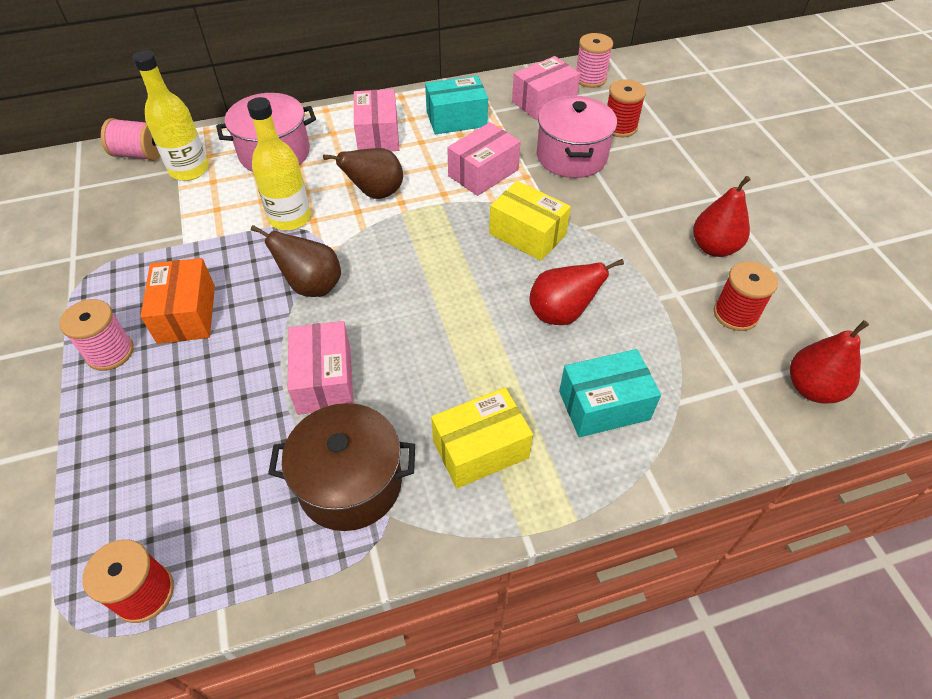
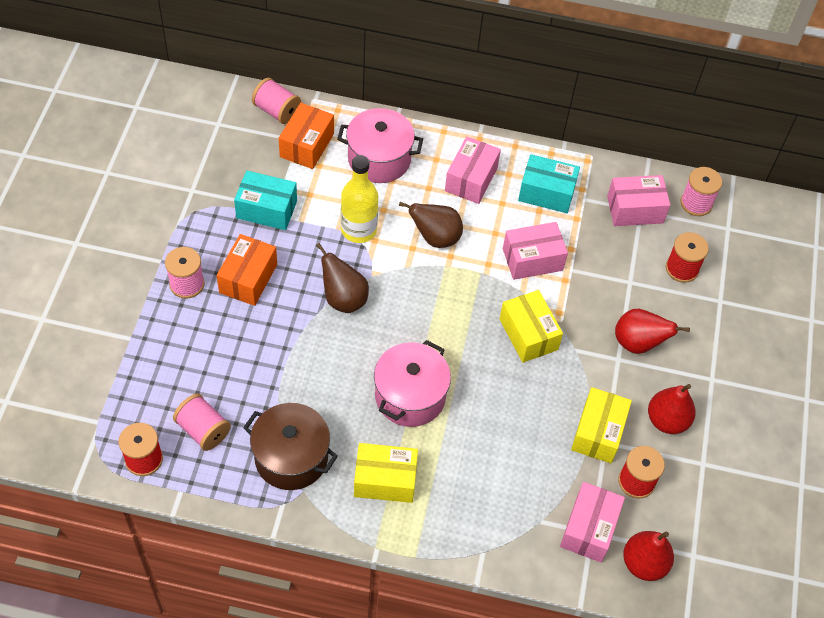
camera: 25 degrees right, 5 degrees up
(189, 170) = (307, 145): yellow bottle -> orange box
(214, 510) = (203, 430): none -> pink spool
(324, 380) = (313, 378): pink box -> pink box (589, 528)
(561, 314) = (506, 413): red pear -> red pear (638, 343)
(571, 156) = (617, 279): pink pot -> pink pot (410, 396)
(604, 405) = (487, 495): turquoise box -> turquoise box (266, 209)
(662, 288) = (598, 432): none -> yellow box

